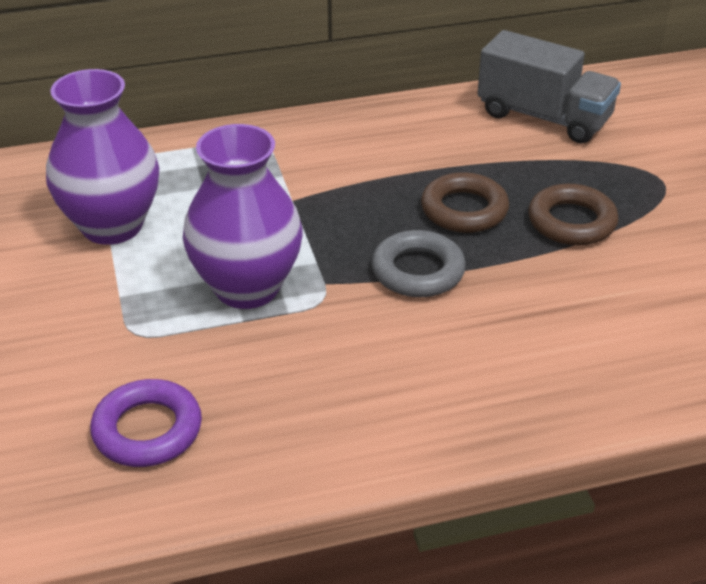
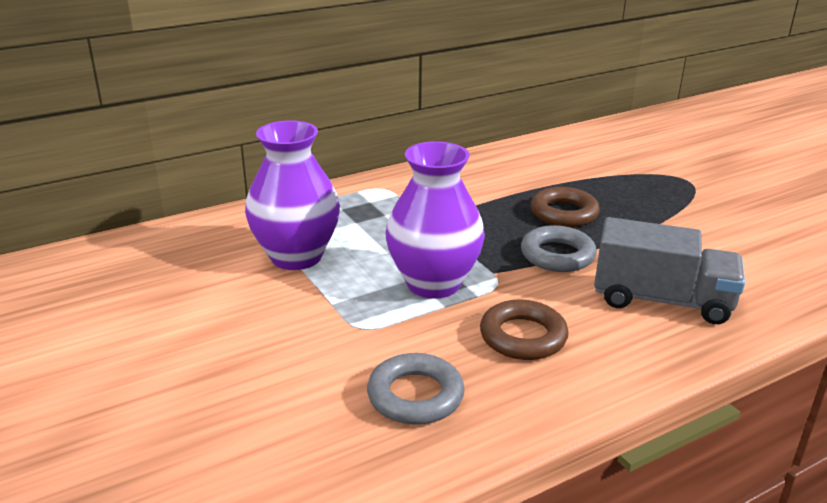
camera: 15 degrees left, 10 degrees down
(147, 430) = (415, 396): purple ring -> grey ring
(544, 117) = (579, 152): grey truck -> grey truck (661, 300)
(571, 222) = (645, 211): brown ring -> brown ring (523, 337)

